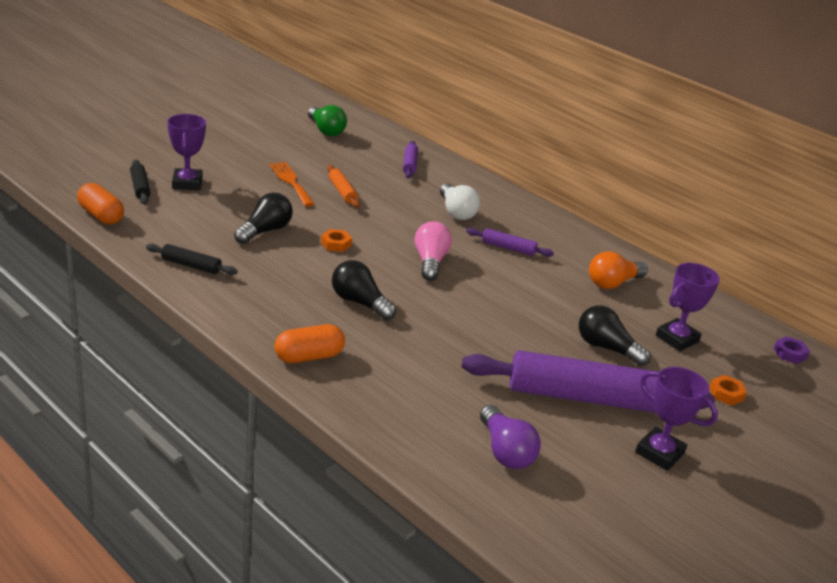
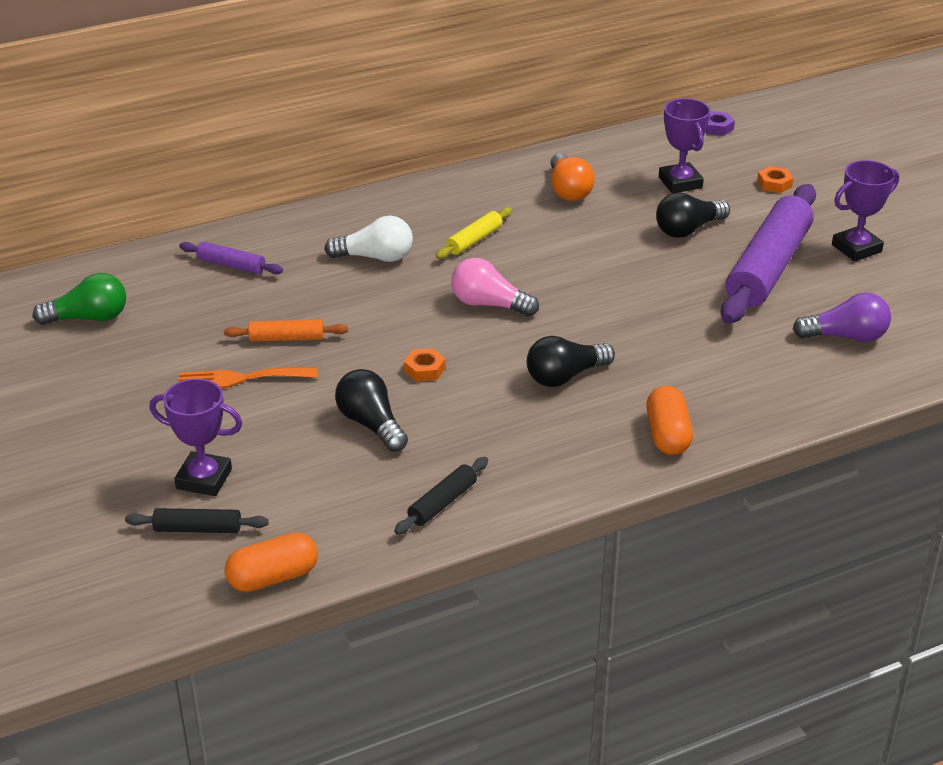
camera: 65 degrees left, 5 degrees up
(508, 248) = (474, 240): purple rolling pin -> yellow rolling pin

